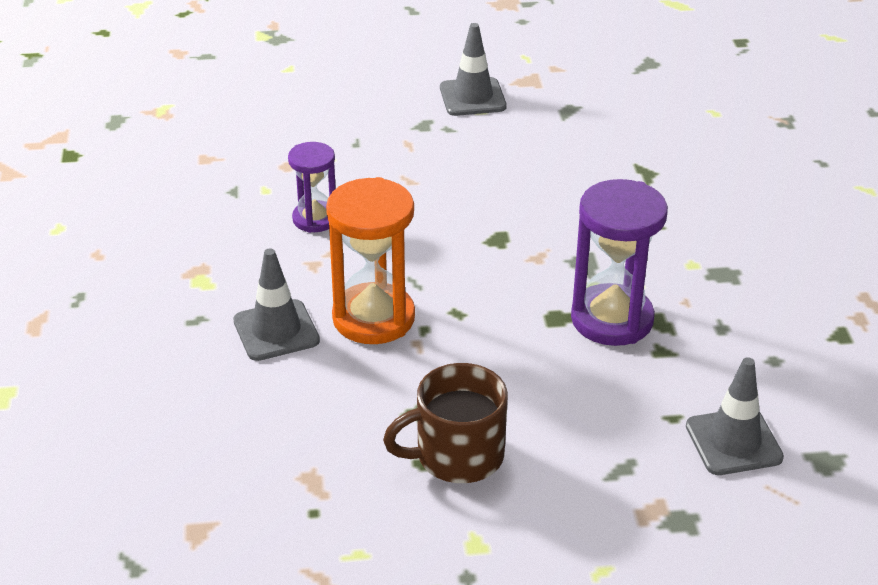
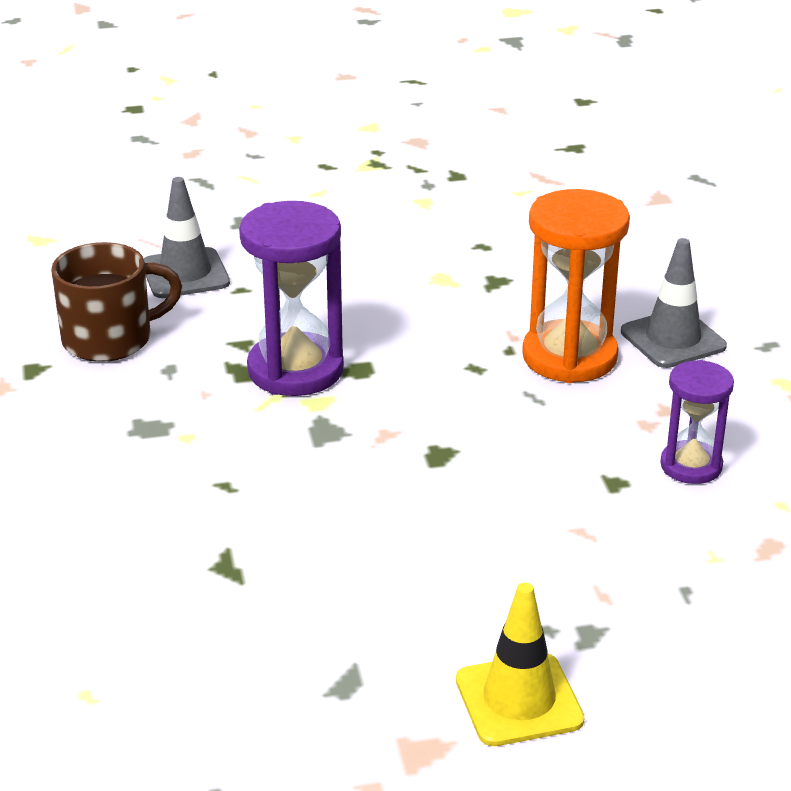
camera: 175 degrees right, 5 degrees down
(457, 456) = (451, 252): brown mug -> brown mug (110, 339)
(472, 97) = (519, 700): grey traffic cone -> yellow traffic cone

